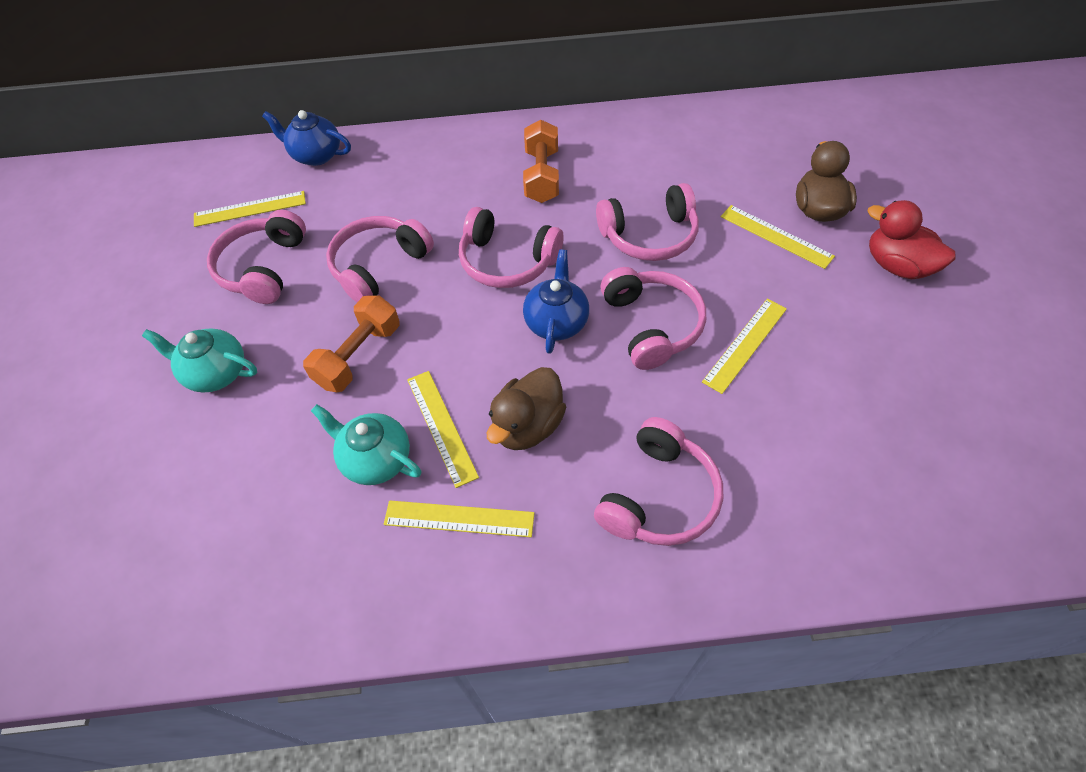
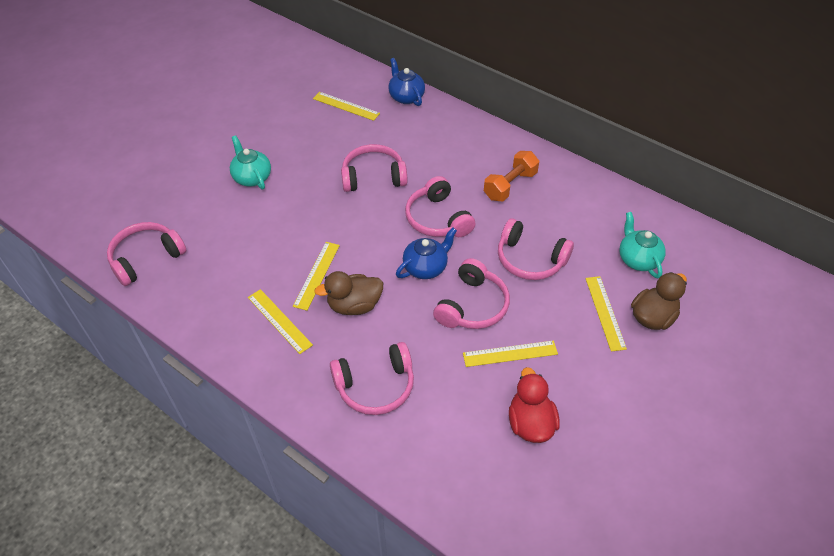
camera: 40 degrees right, 5 degrees down
(263, 268) = (321, 141): pink headphones -> pink headphones (146, 258)
(359, 356) = (317, 214): orange dumbbell -> none
(376, 459) = (274, 267): turquoise teapot -> turquoise teapot (637, 259)
(897, 266) = (660, 383): red duck -> red duck (530, 423)

